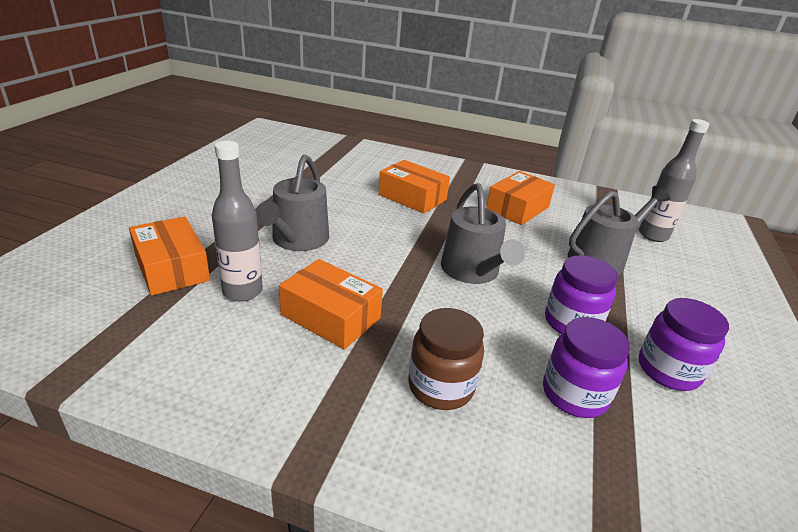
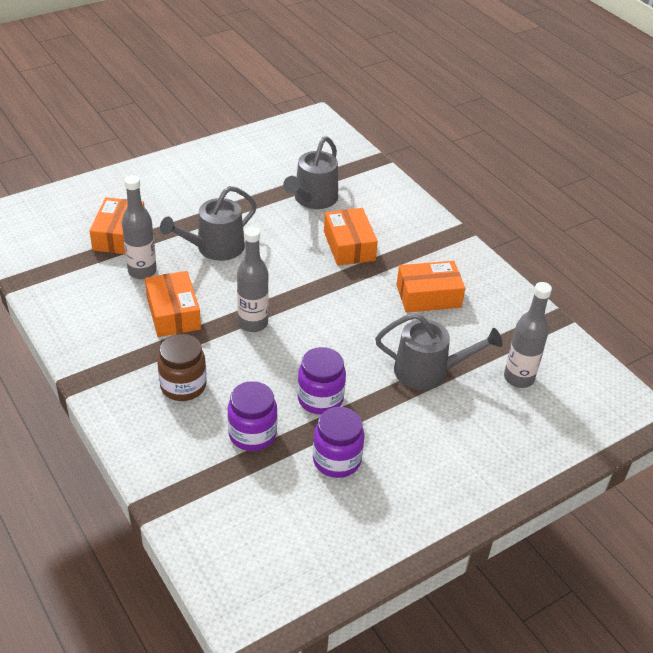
camera: 40 degrees right, 10 degrees up
(422, 288) = (253, 323): none -> grey bottle
(472, 271) = (305, 329): grey watering can -> grey watering can (313, 199)

